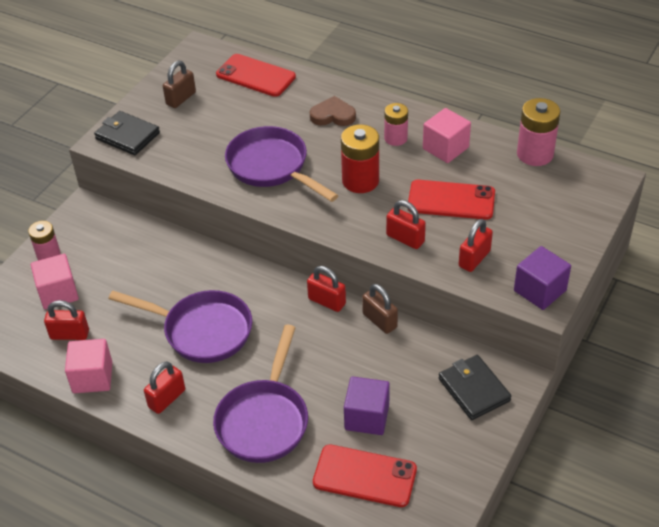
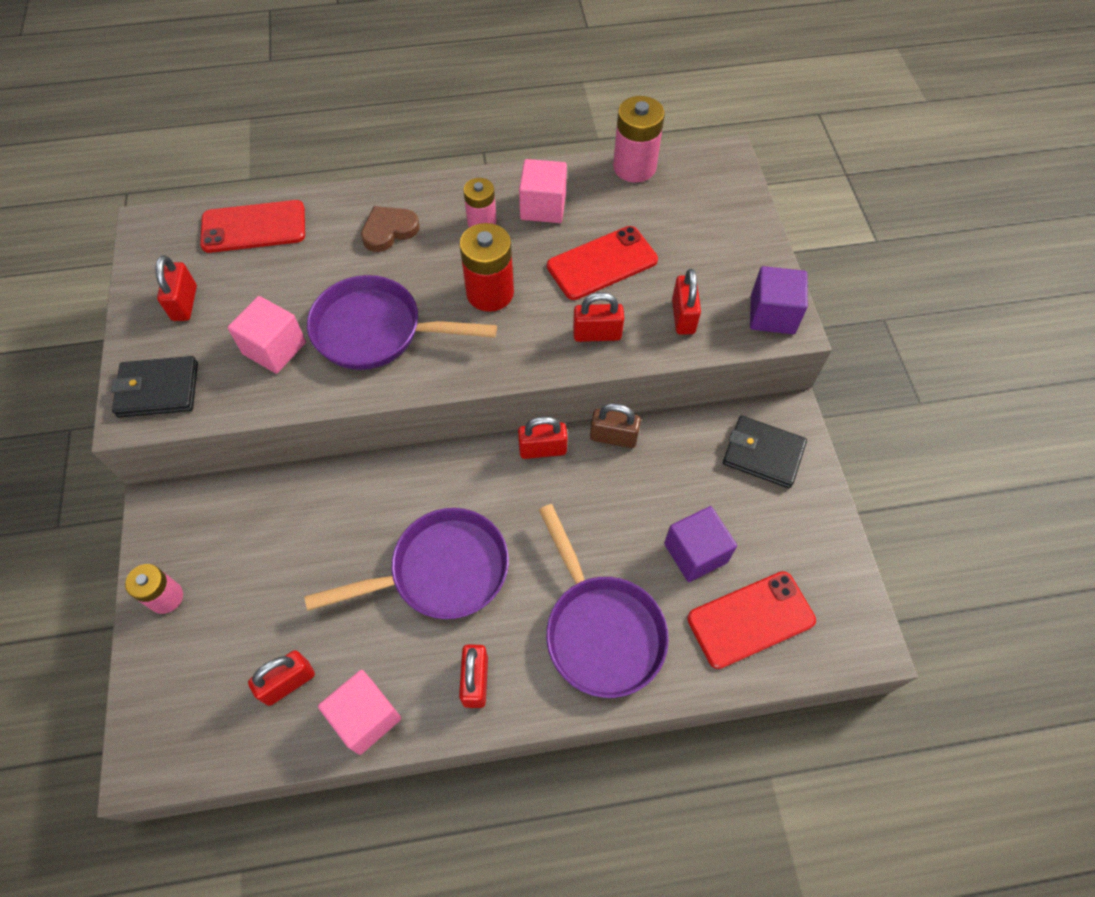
camera: 40 degrees left, 15 degrees up
(58, 293) = (225, 639): pink cube -> pink cube (274, 348)
(181, 98) = (184, 303): brown padlock -> red padlock

